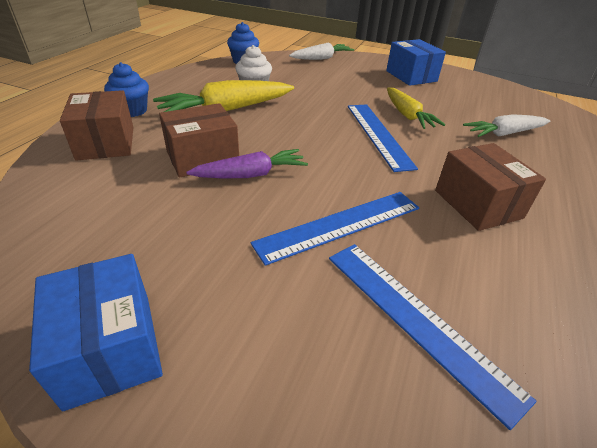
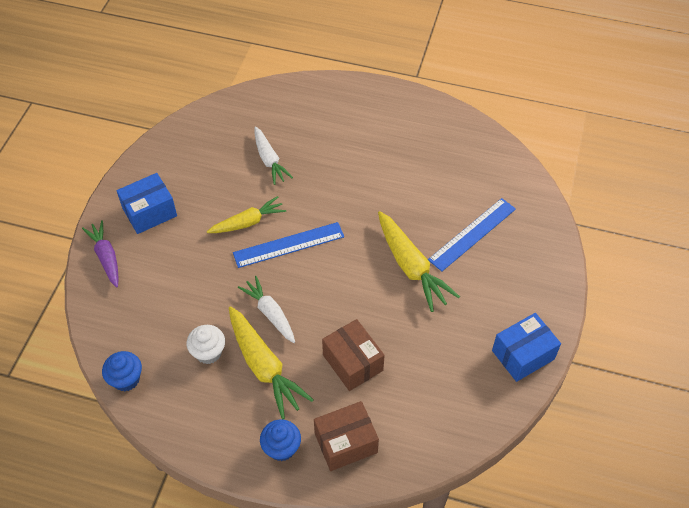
camera: 95 degrees left, 15 degrees up
(251, 175) = (368, 324): purple carrot -> purple carrot (106, 257)
(322, 58) = (103, 298): white carrot -> white carrot (270, 313)
(340, 225) = (411, 267): blue ruler -> yellow carrot
(477, 204) = (371, 194): brown box -> none

